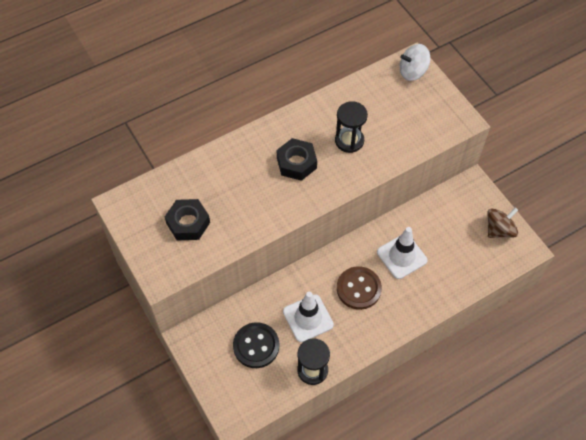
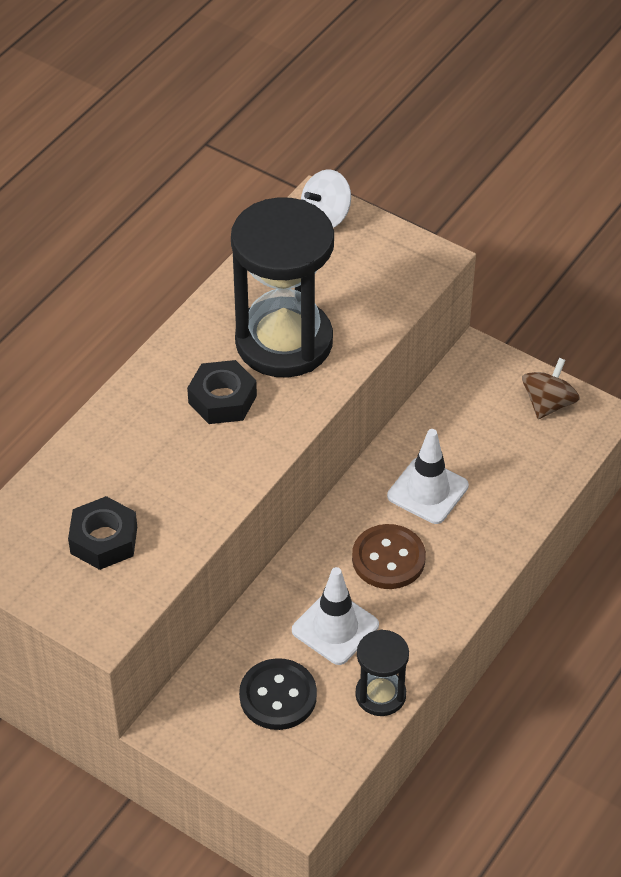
camera: 25 degrees left, 10 degrees down
(349, 141) = (284, 342): black hourglass -> black hourglass, size x2.06

